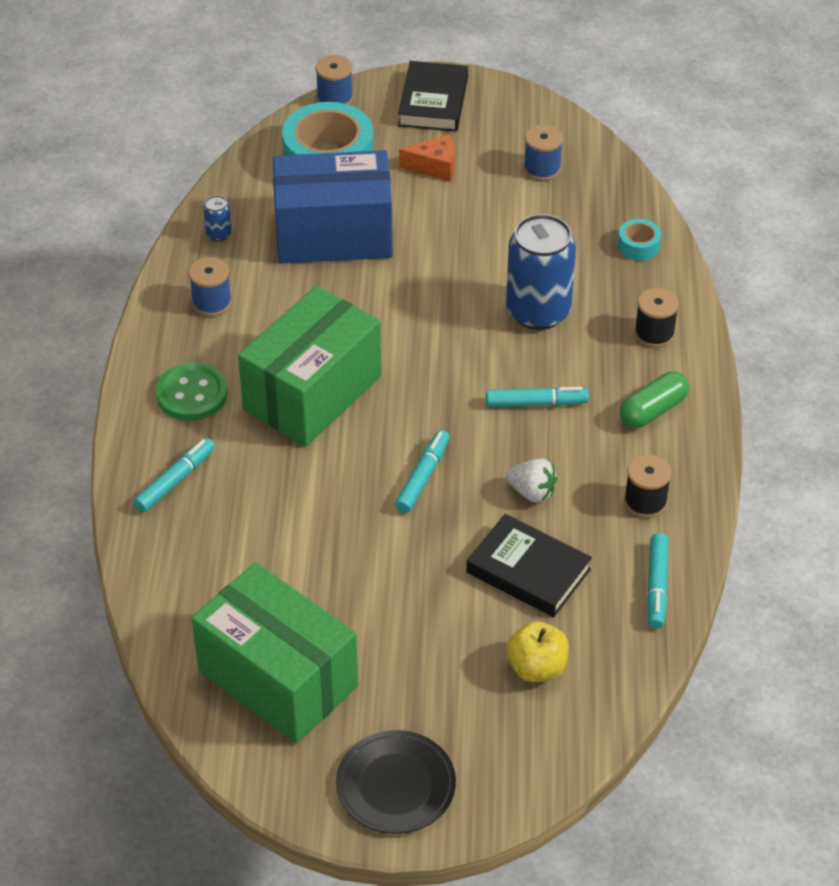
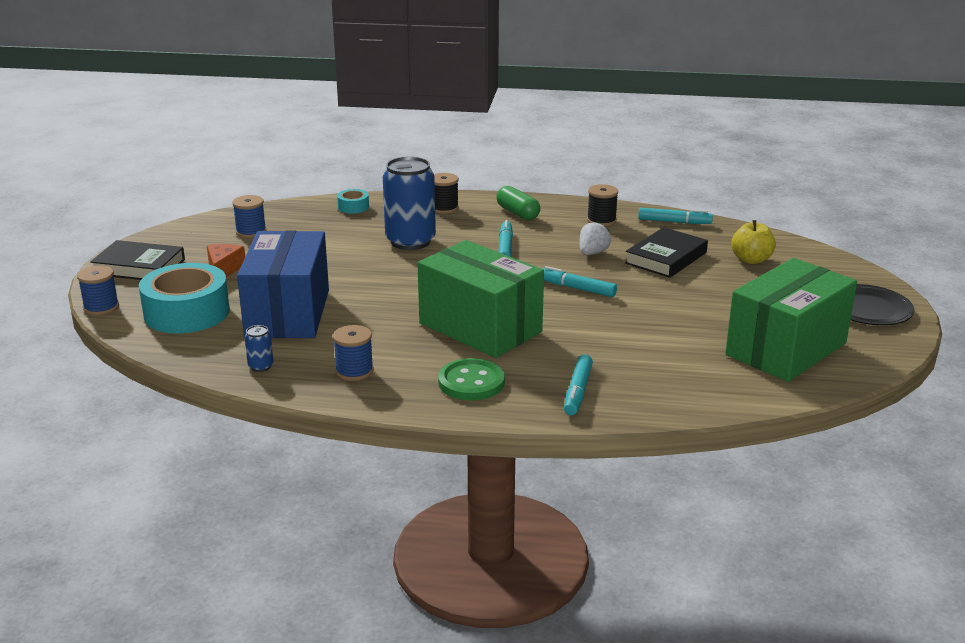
camera: 85 degrees left, 20 degrees down
(175, 481) = (578, 391): turquoise marker -> turquoise marker turned 120 degrees counterclockwise

